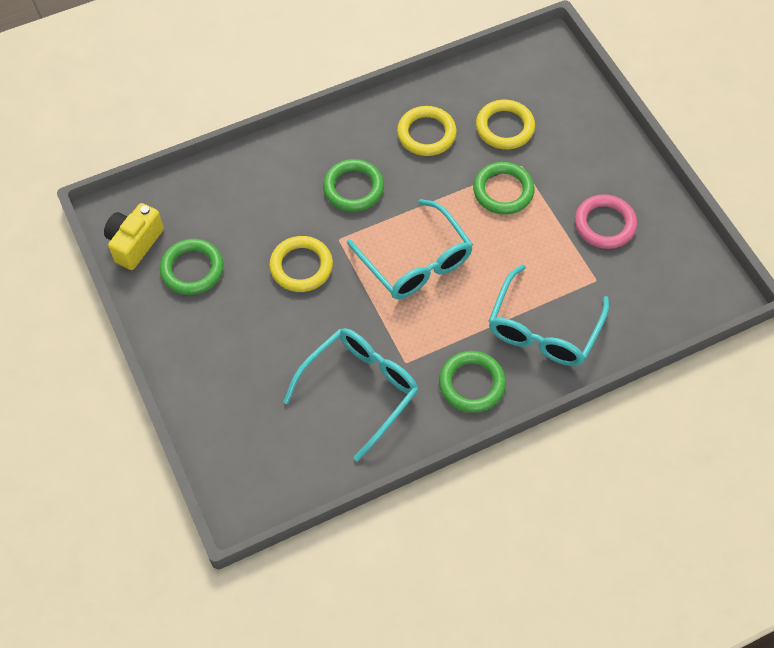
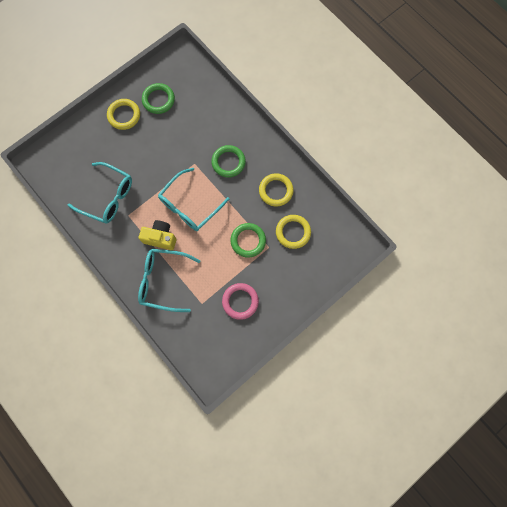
camera: 75 degrees right, 15 degrees up
(135, 243) = (167, 69): yellow camera -> yellow camera (160, 238)
(301, 266) = (173, 150): yellow ring -> yellow ring (124, 115)
(472, 384) = (122, 251): green ring -> none

